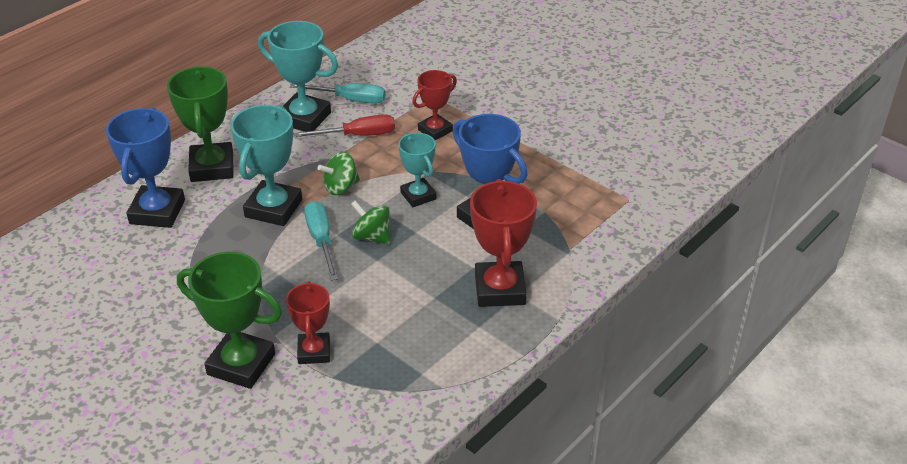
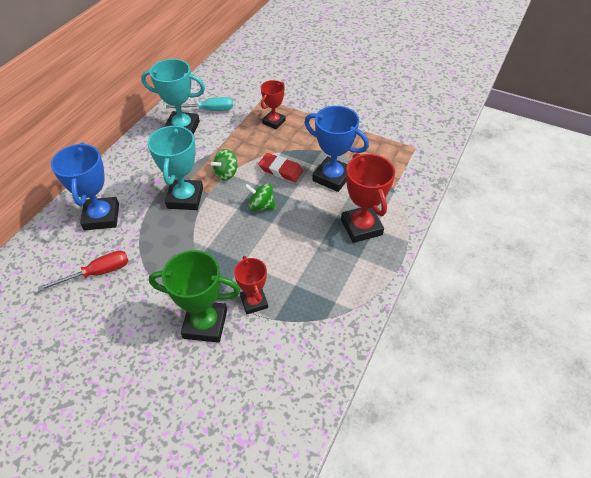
camera: 15 degrees left, 10 degrees up
(212, 167) = (130, 175): green trophy -> none
(321, 240) = (227, 215): turquoise screwdriver -> none
(358, 135) = (224, 134): red screwdriver -> red screwdriver (98, 273)
(418, 196) = (281, 170): turquoise trophy -> red eraser

